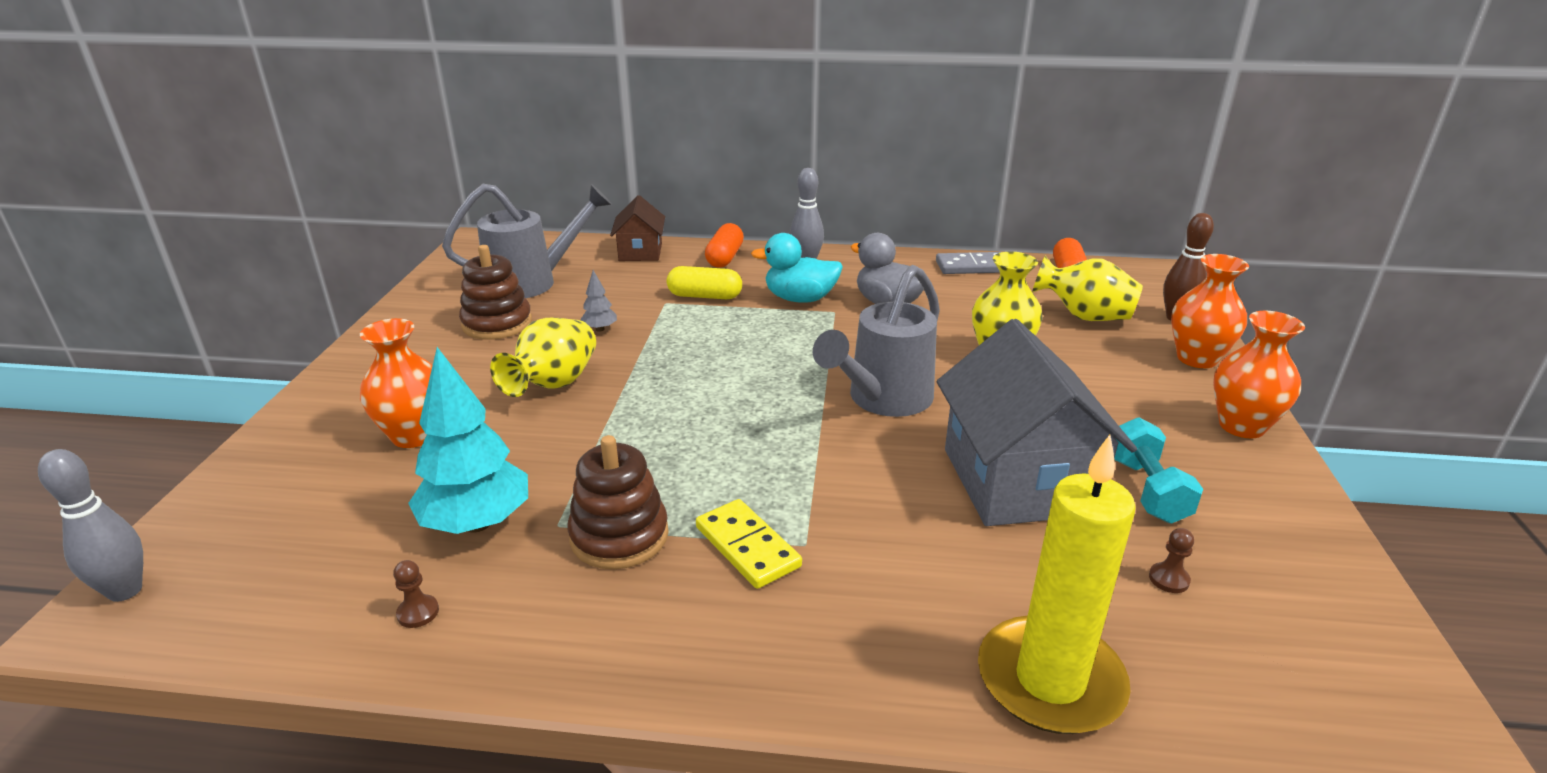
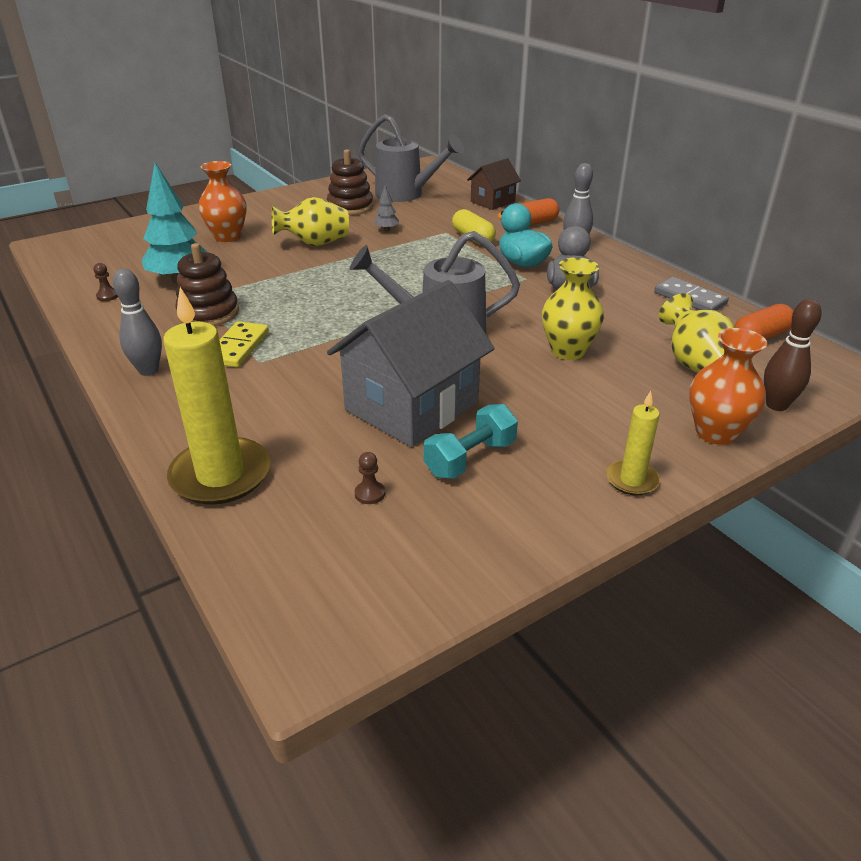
camera: 50 degrees right, 5 degrees up
(125, 591) = (66, 241): grey bowling pin -> grey bowling pin (148, 370)
(1241, 426) = (631, 480): orange vase -> yellow candle

